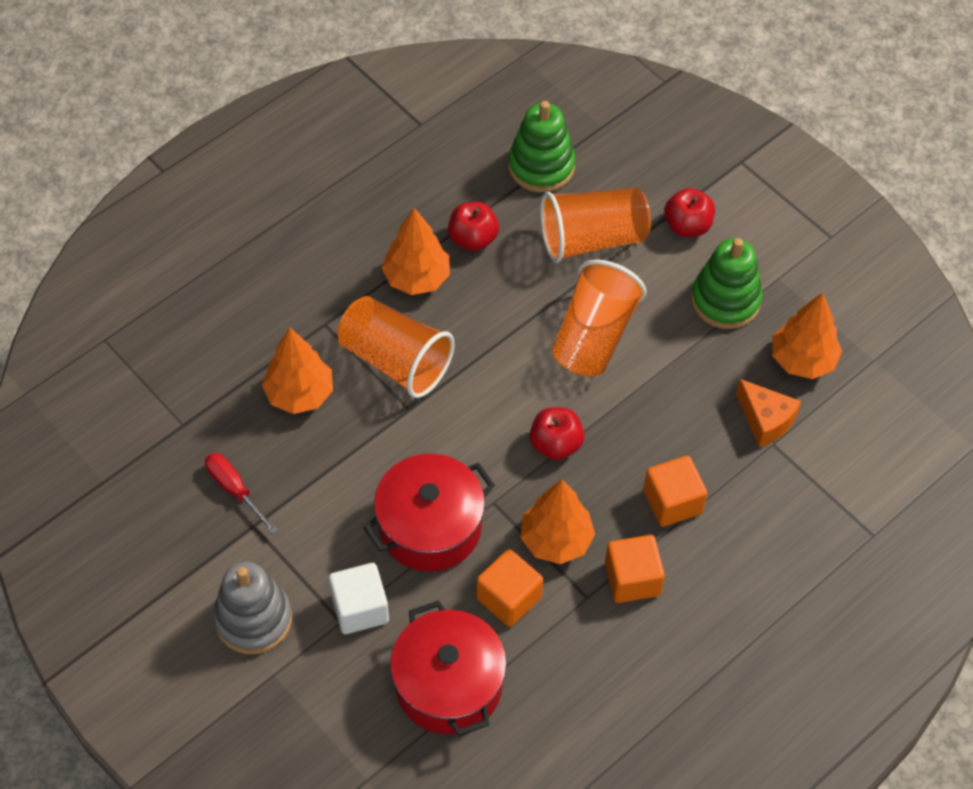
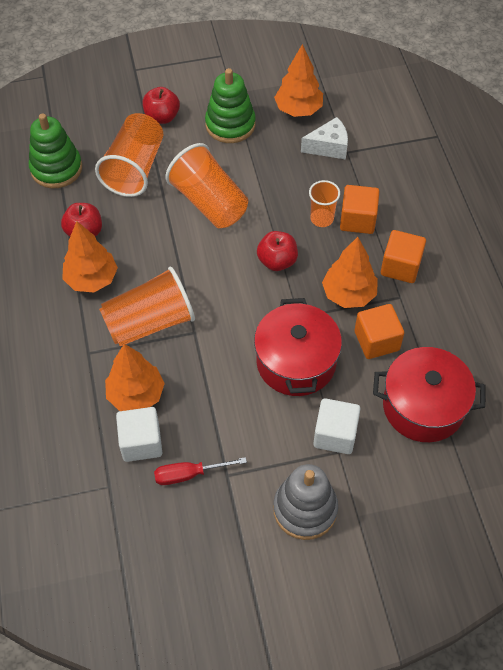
camera: 60 degrees left, 0 degrees up
(247, 427) = (141, 442): none -> white cube
(648, 463) = (322, 218): none -> orange cup
(765, 420) = (328, 147): orange cheese -> white cheese

